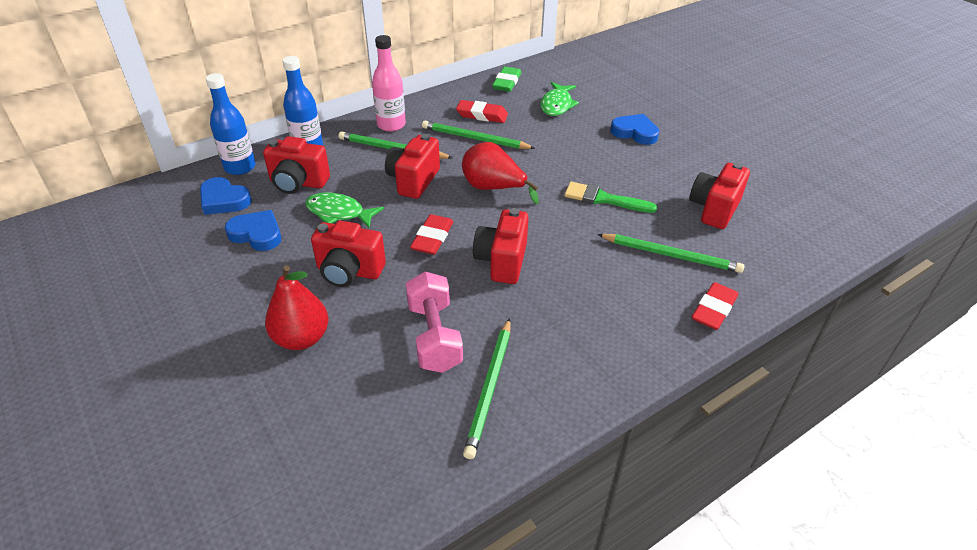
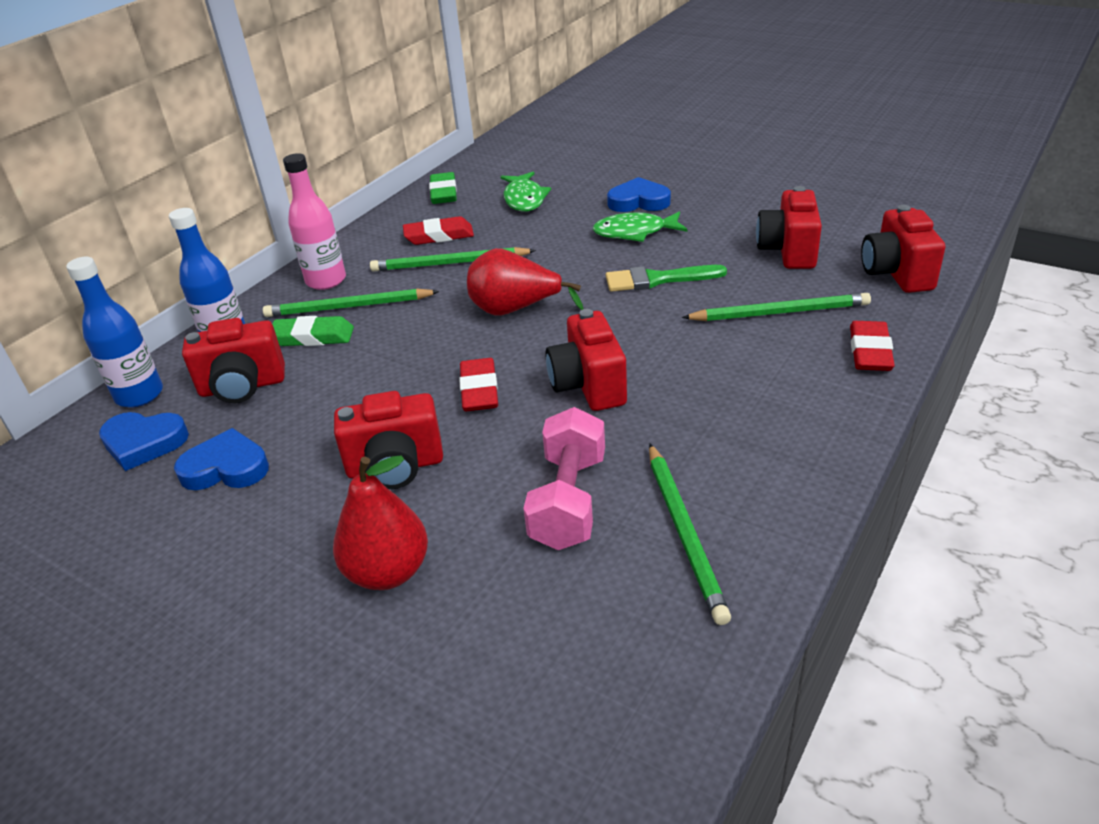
camera: 20 degrees left, 5 degrees down
(339, 213) = (328, 403): green fish -> green fish (634, 232)
(358, 163) = (312, 337): none -> green eraser
(413, 181) = (404, 334): red camera -> red camera (896, 274)
(434, 336) = (569, 501): pink dumbbell -> pink dumbbell turned 45 degrees clockwise

